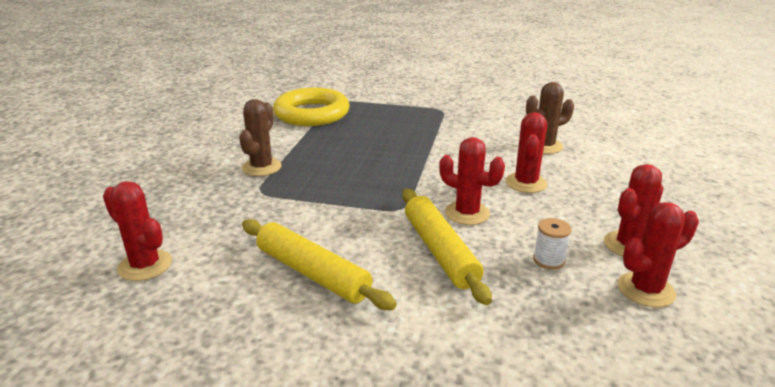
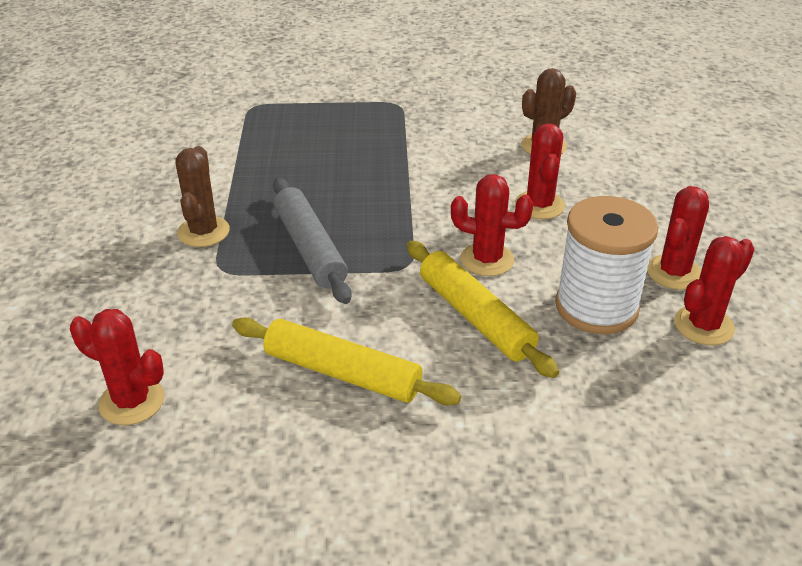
camera: 15 degrees left, 10 degrees up
(312, 114) = (227, 133): yellow ring -> none
(332, 187) = (310, 248): none -> grey rolling pin
(549, 260) = (596, 307): white spool -> white spool, size x2.33

